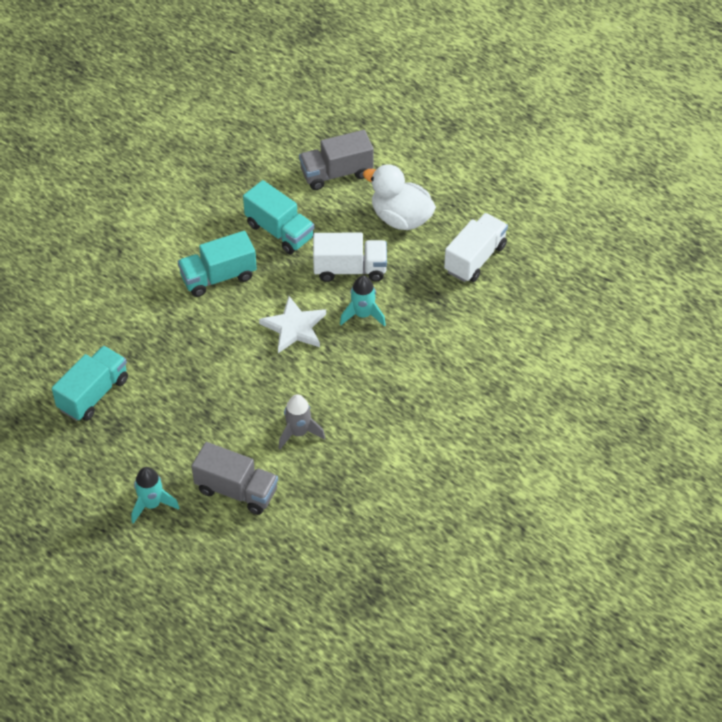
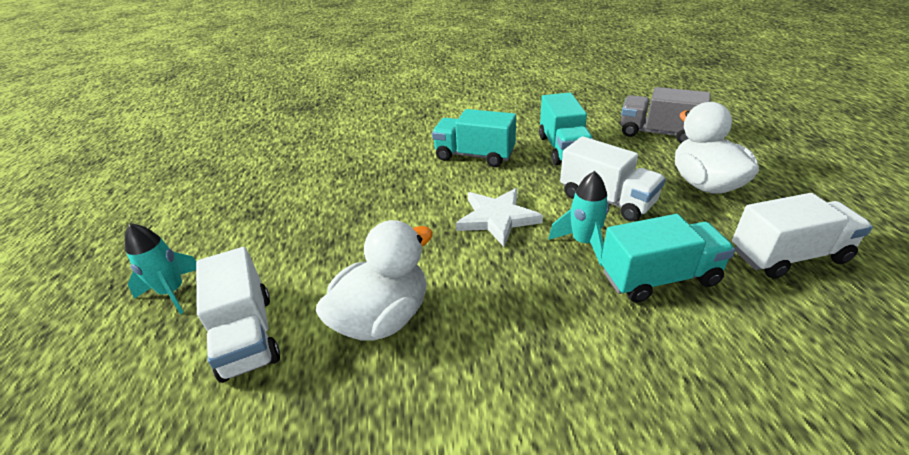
camera: 45 degrees right, 15 degrees down
(93, 394) = (279, 183): turquoise truck -> turquoise truck (659, 278)
(236, 490) = (247, 335): grey truck -> white truck
(298, 433) = (383, 317): grey rocket -> white duck

